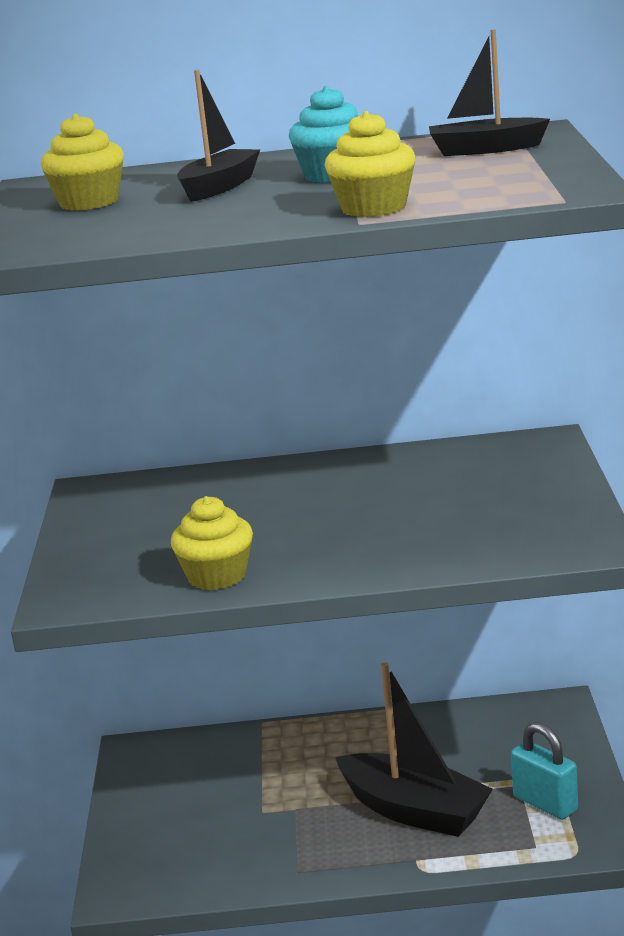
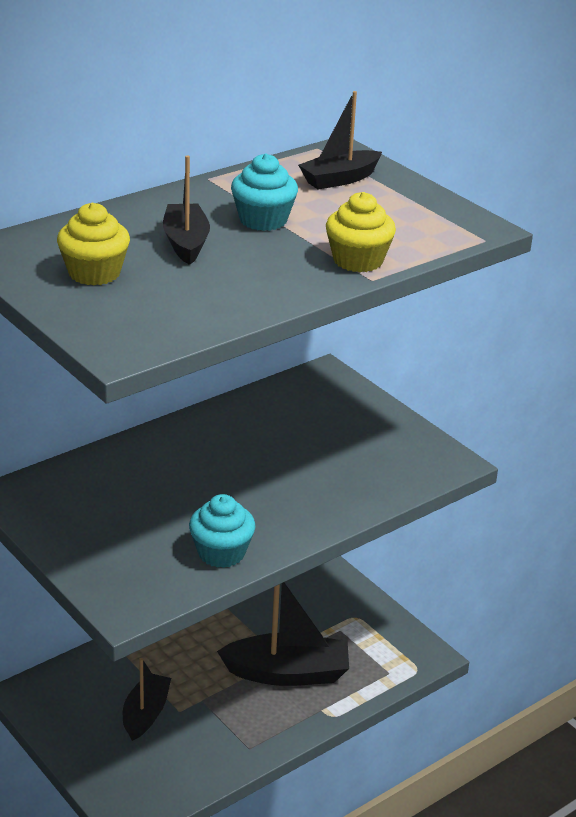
camera: 40 degrees left, 10 degrees up
(217, 576) = (221, 553): yellow cupcake -> turquoise cupcake
(225, 804) = (145, 714): none -> black boat
(545, 804) = (368, 639): turquoise padlock -> none

